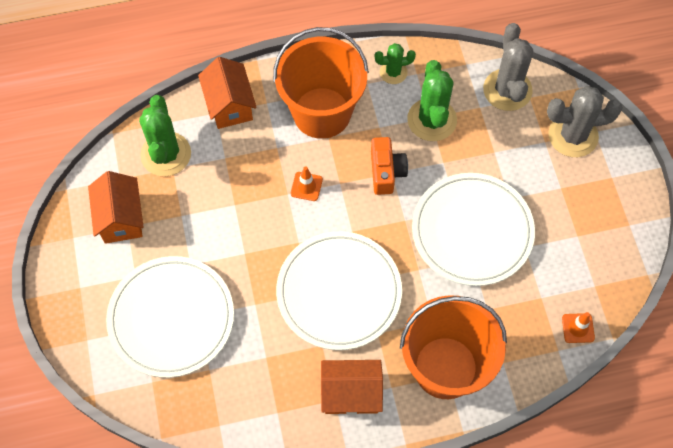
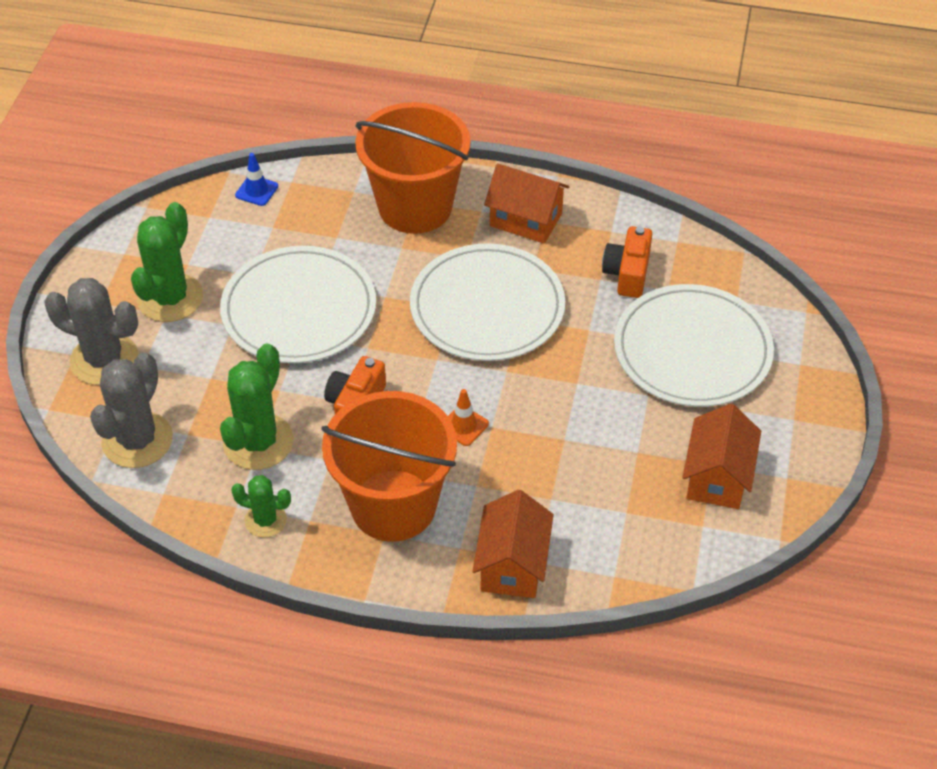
camera: 155 degrees left, 15 degrees down
(166, 154) = (628, 533): green cactus -> green cactus (170, 298)
(247, 372) = (627, 273): none -> orange camera
(578, 328) = (256, 191): orange traffic cone -> blue traffic cone

